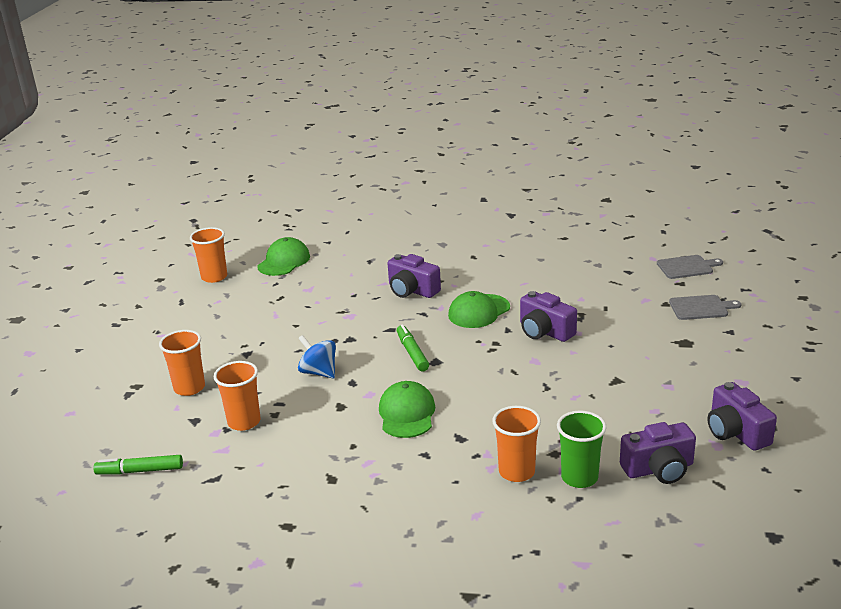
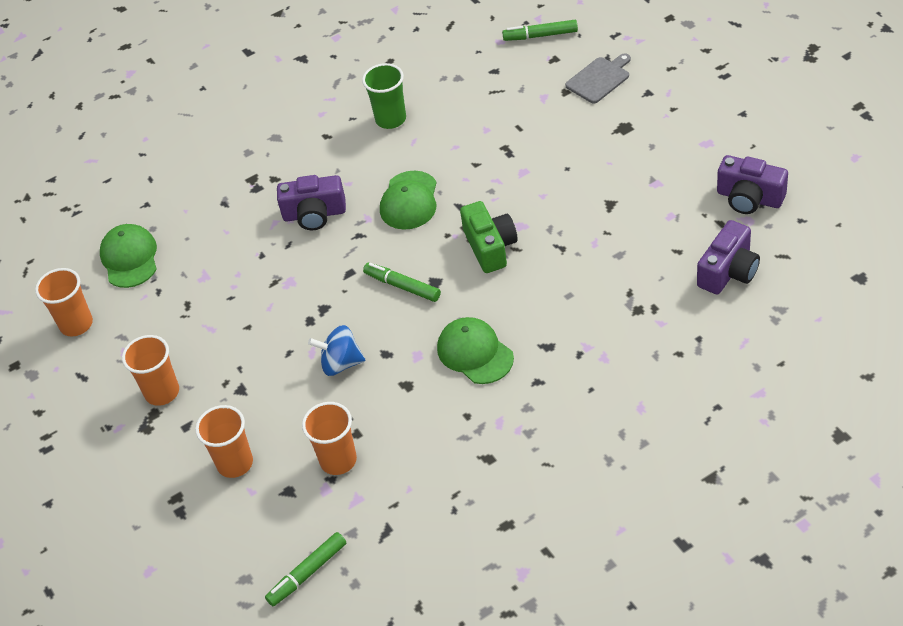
camera: 35 degrees left, 20 degrees up
(497, 361) = (490, 247): none -> green camera
(516, 472) = (628, 347): orange cup -> orange cup (162, 392)
(544, 331) = (494, 187): purple camera -> none
(579, 477) = (680, 319): green cup -> green cup (391, 119)
(687, 267) = (541, 35): grey cutting board -> green marker

